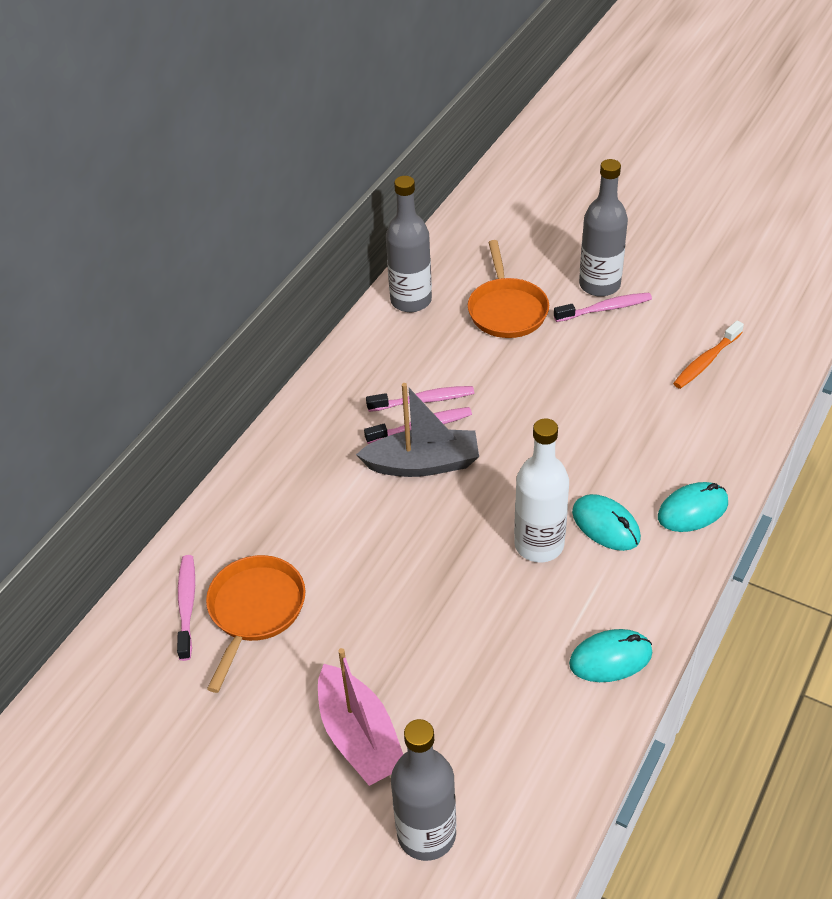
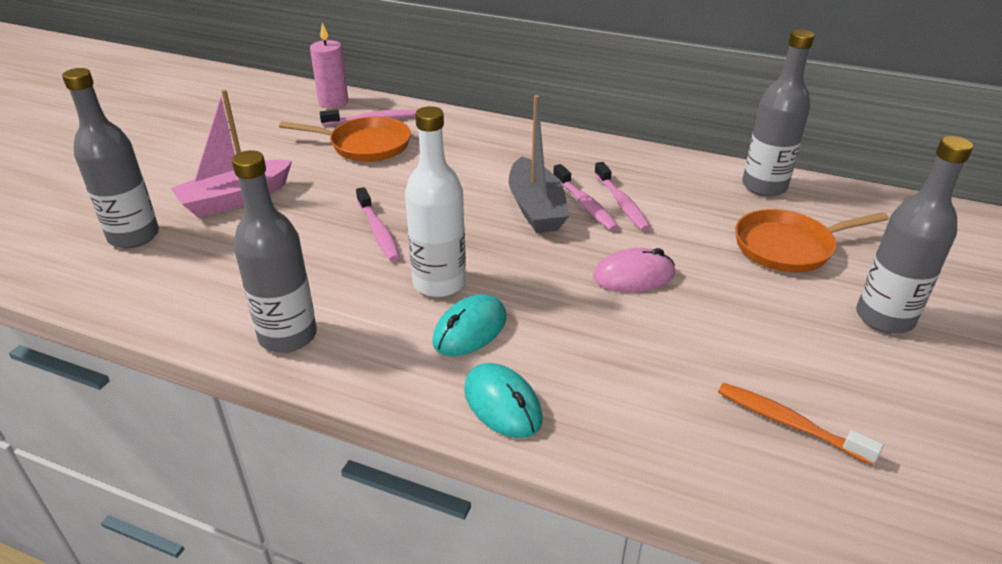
camera: 80 degrees right, 10 degrees down
(118, 652) = (333, 102): none -> pink candle
(538, 411) = (633, 276): none -> pink mouse
(605, 309) = (840, 324): pink toothbrush -> pink toothbrush (378, 231)
(610, 658) = (288, 336): turquoise mouse -> grey bottle

